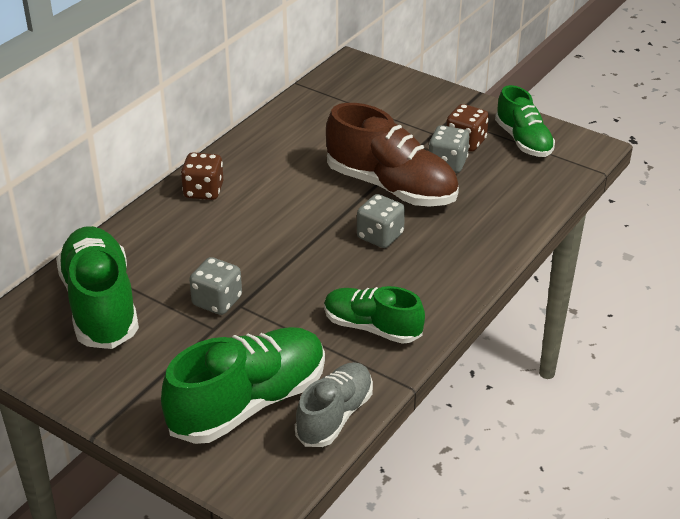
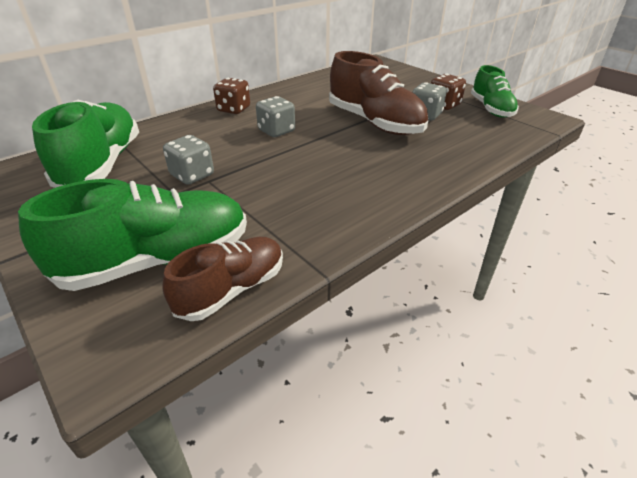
camera: 15 degrees right, 0 degrees up
(335, 416) = (232, 289): grey shoe -> brown shoe
(372, 327) = (312, 215): green shoe -> none
(380, 236) = (351, 151): grey dice -> grey dice (276, 131)

